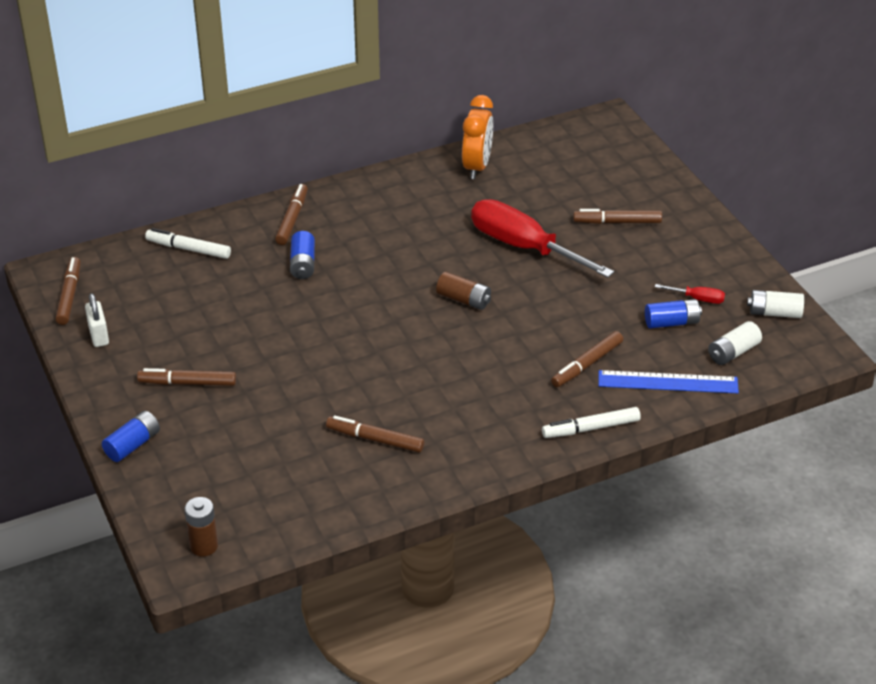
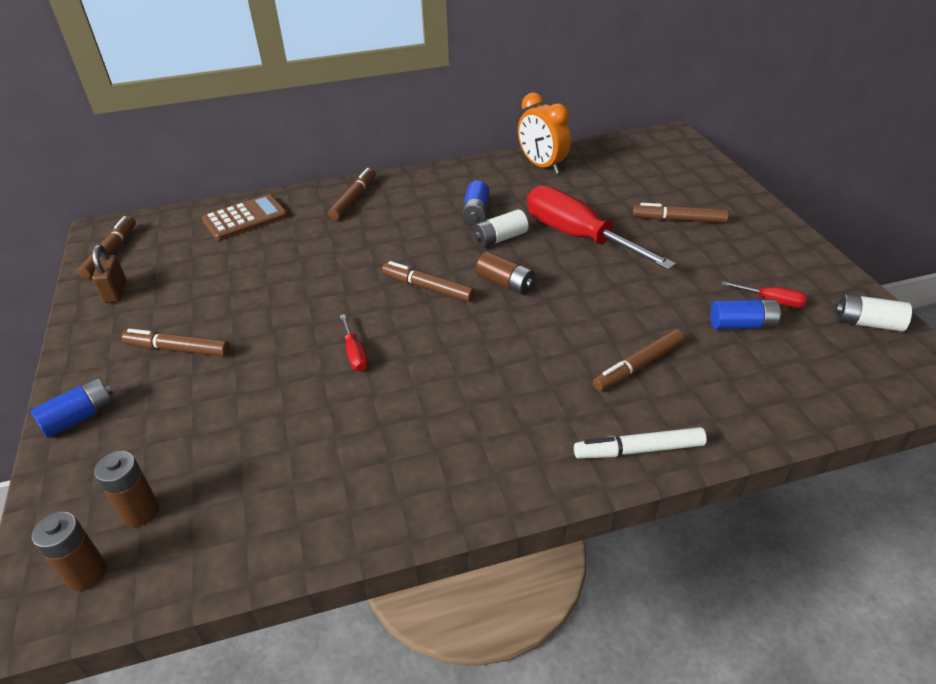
camera: 10 degrees right, 0 degrees up
(99, 335) = (115, 292): white padlock -> brown padlock
(189, 249) = (245, 218): white marker -> brown calculator
(222, 505) = (140, 512): none -> brown battery
(303, 264) = (349, 238): blue battery -> blue battery (476, 212)
(346, 374) = (355, 354): none -> red screwdriver
(375, 439) = (362, 438): brown marker -> brown marker (428, 288)
(477, 167) = (542, 166): orange clock -> orange clock turned 120 degrees clockwise
(668, 382) = (740, 396): blue ruler -> none
(733, 352) = (821, 366): white battery -> white battery (500, 238)

